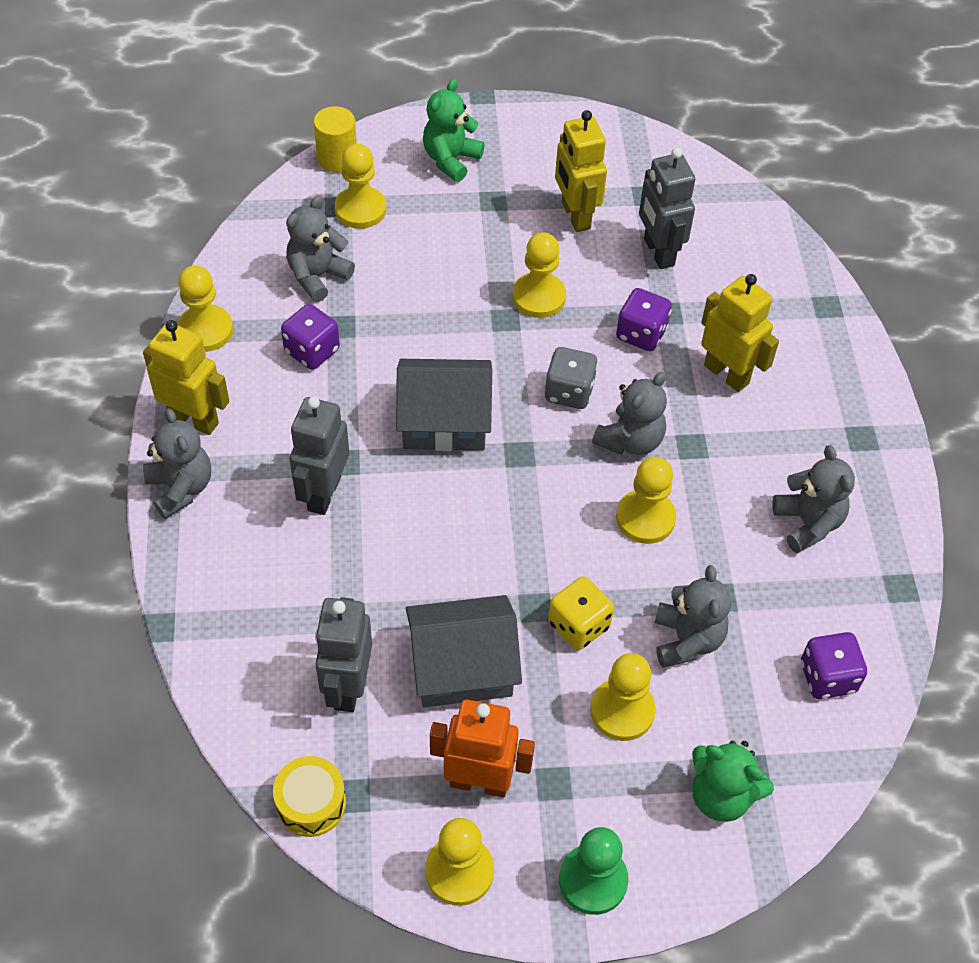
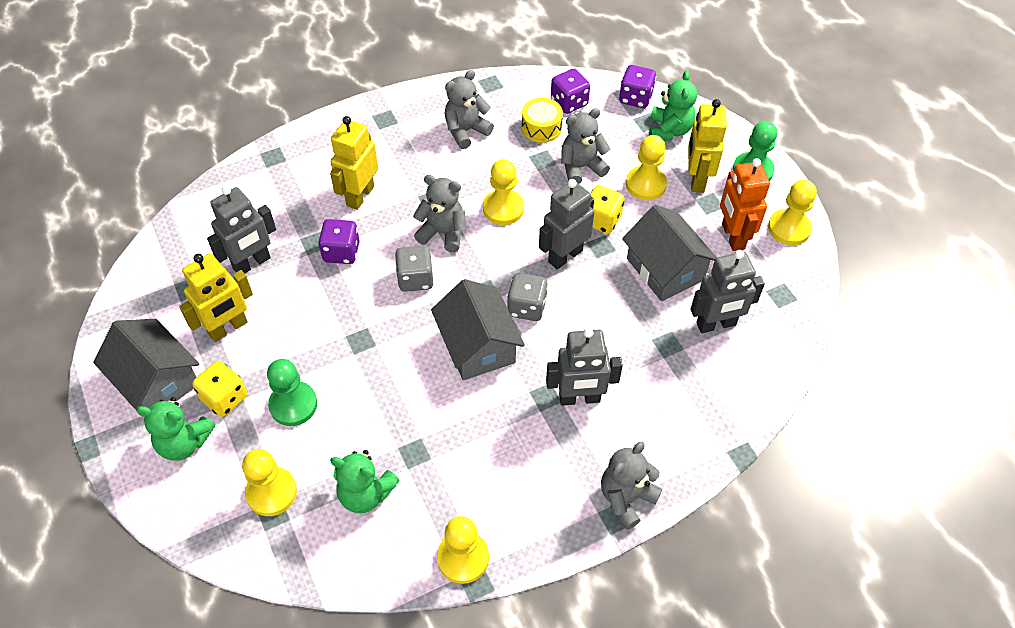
camera: 110 degrees left, 0 degrees up
(194, 419) = (558, 520): yellow robot -> yellow robot (696, 179)
(311, 803) = (800, 313): yellow drum -> yellow drum (541, 127)
(312, 351) = (450, 463): purple dice -> purple dice (635, 98)
(317, 276) = (365, 494): grey teddy bear -> green teddy bear
(337, 158) = (208, 541): yellow cylinder -> none
(451, 246) = (293, 405): none -> green pawn
(475, 488) = (527, 307): none -> grey dice
(487, 197) = (224, 398): none -> yellow dice
(534, 152) = (157, 381): none -> grey house
(536, 558) = (565, 256): none -> grey robot
(538, 297) = (328, 325): yellow pawn -> none

